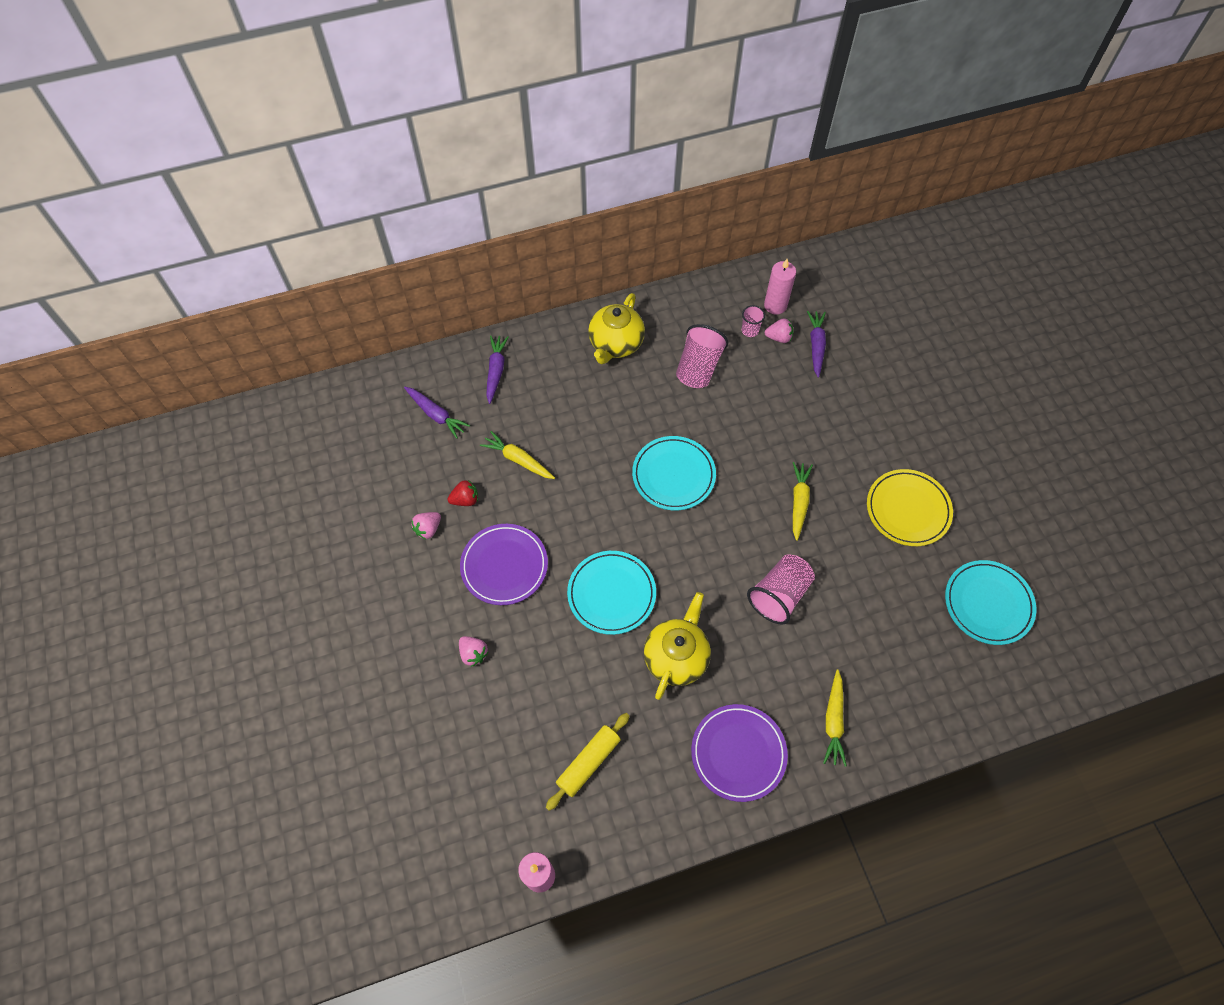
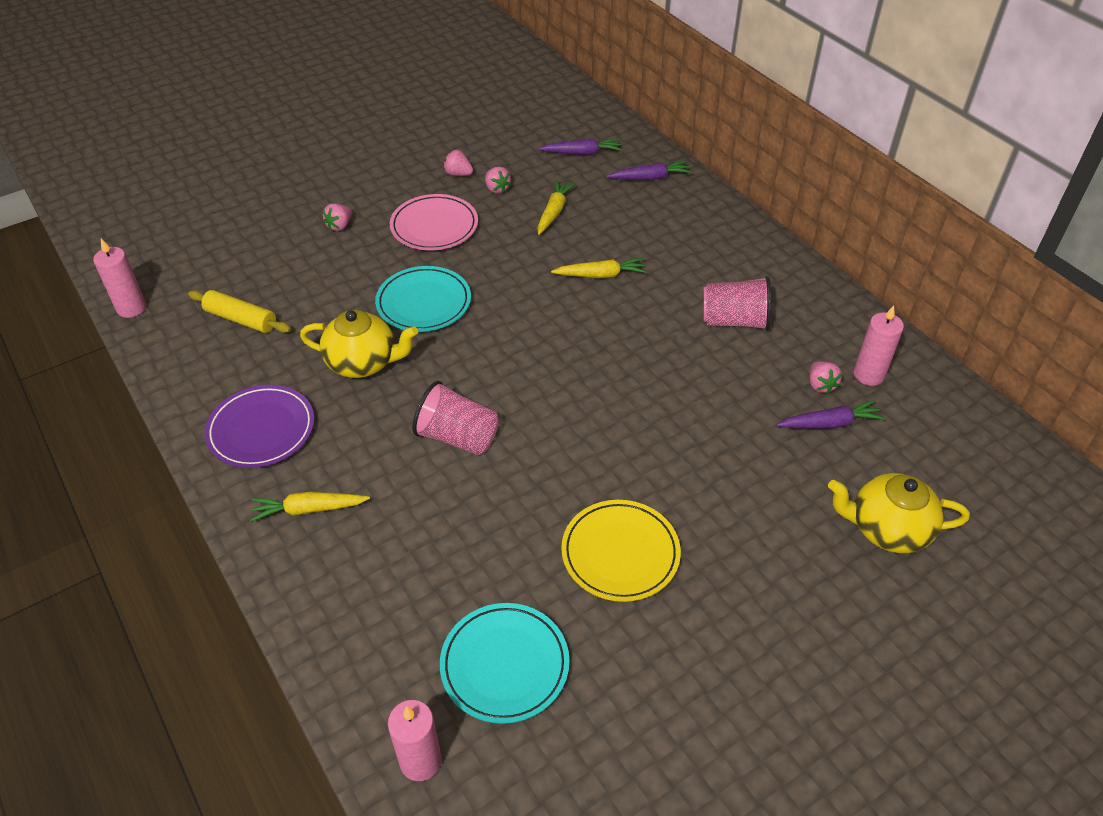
camera: 75 degrees right, 15 degrees down
(436, 415) = (581, 153): purple carrot -> purple carrot turned 120 degrees counterclockwise
(465, 499) = (497, 189): red strawberry -> pink strawberry
(504, 566) = (434, 226): purple plate -> pink plate
(615, 344) = (729, 251): yellow teapot -> yellow teapot (887, 529)
(673, 475) = (581, 324): turquoise plate -> none
(750, 330) = (815, 357): pink cup -> none
(799, 502) = (588, 438): yellow carrot -> yellow carrot (600, 275)
(1053, 670) = (420, 761): none -> pink candle

